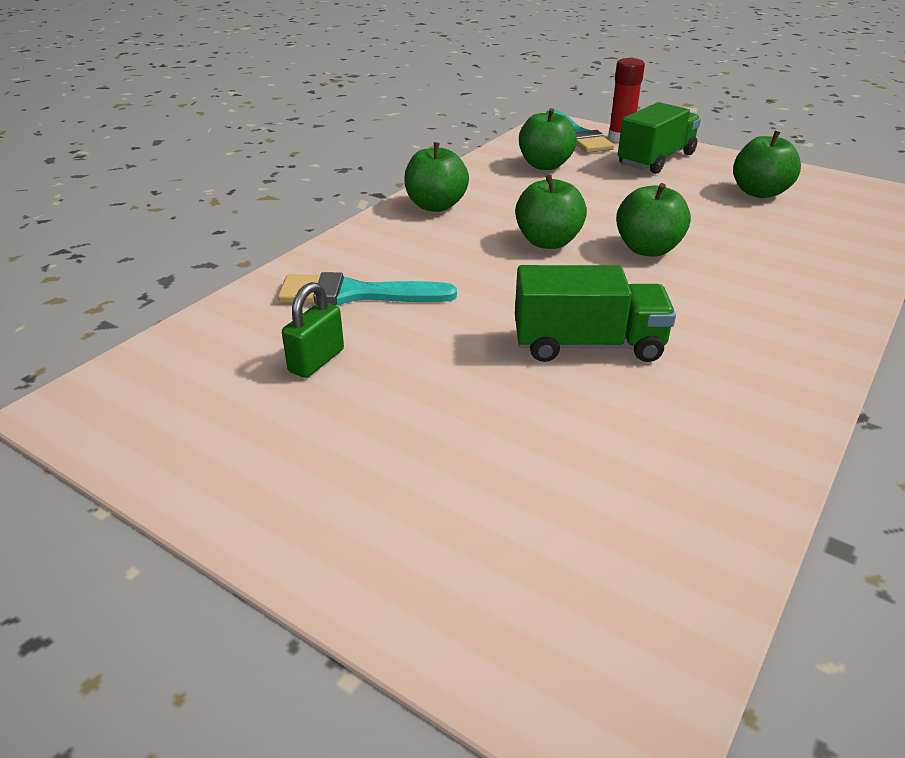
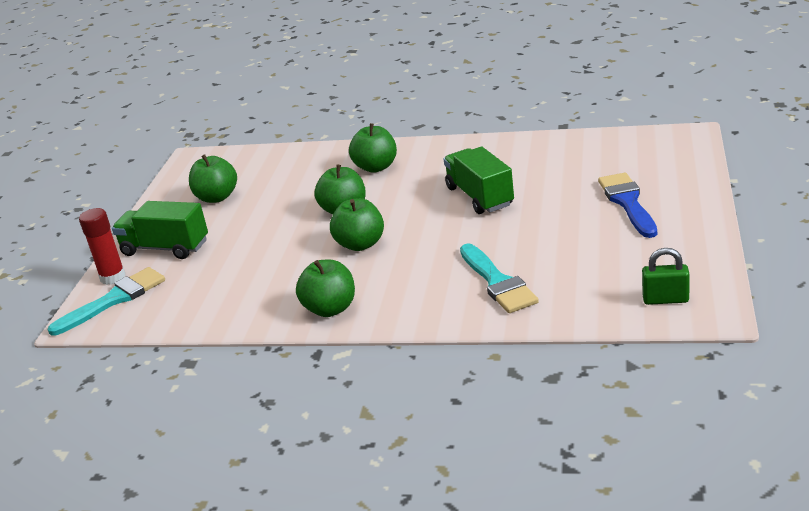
camera: 110 degrees left, 5 degrees down
(316, 361) = (581, 261): green padlock -> green padlock (665, 299)
(414, 470) = (628, 203): none -> blue brush
(545, 165) = (206, 291): green apple -> green apple (376, 167)

